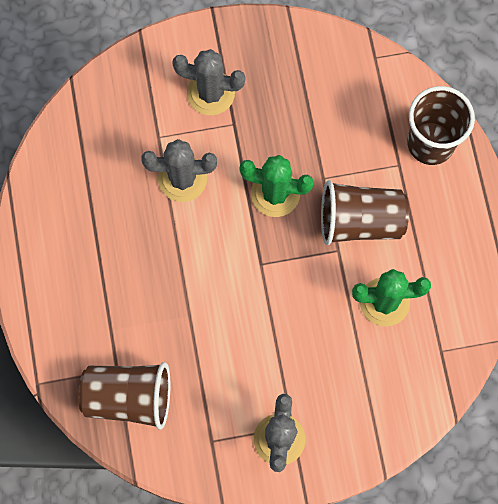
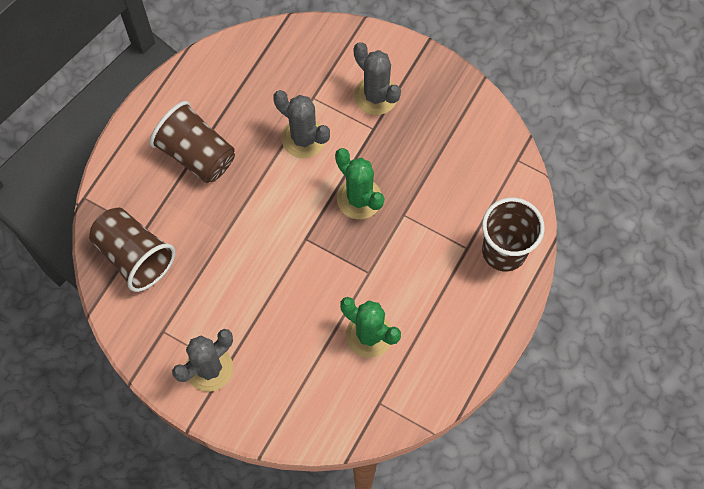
camera: 40 degrees right, 5 degrees down
(360, 221) = (402, 265): brown cup -> brown cup (196, 154)

